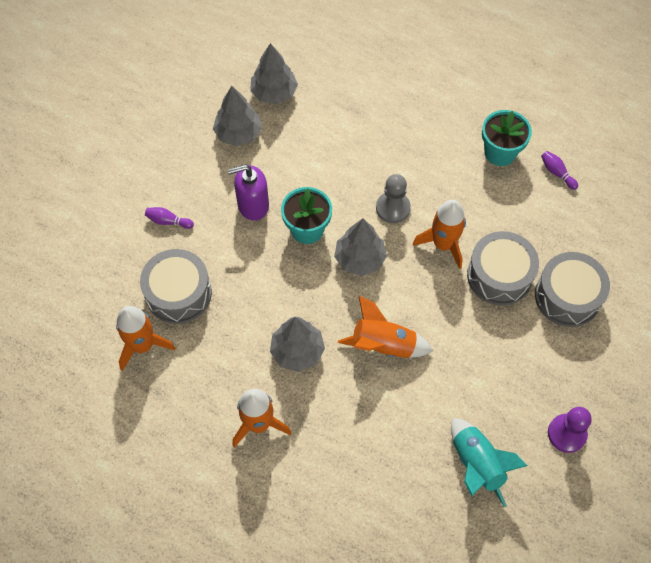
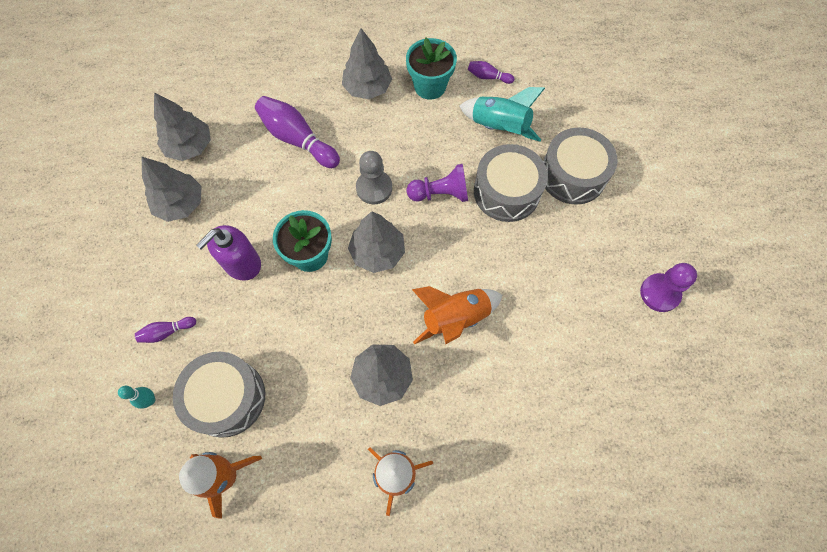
camera: 35 degrees left, 5 degrees up
(127, 261) = (150, 400): none -> turquoise bowling pin
(360, 134) = (297, 139): none -> purple bowling pin
(443, 244) = (440, 194): orange rocket -> purple pawn
(446, 124) = (367, 88): none -> grey tree
(476, 465) = (611, 373): turquoise rocket -> turquoise rocket (499, 127)

